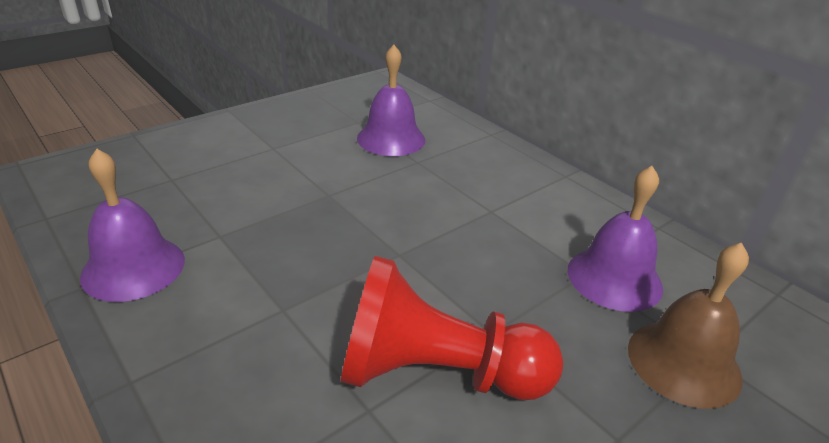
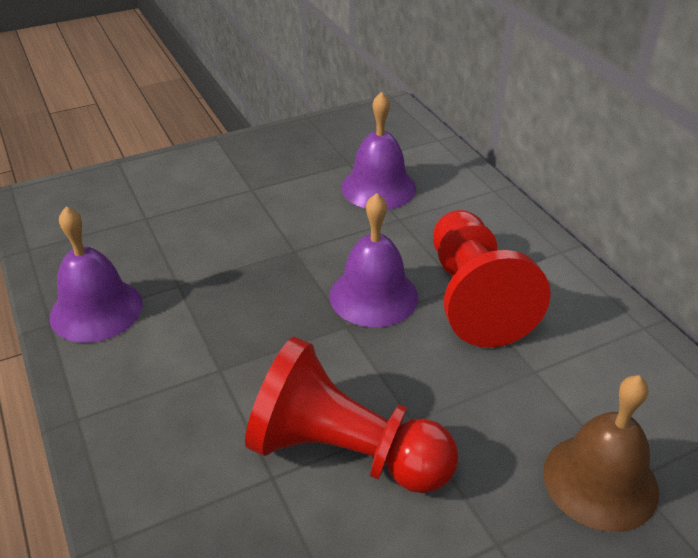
camera: 15 degrees right, 5 degrees up
(508, 219) = (474, 298): none -> red pawn
(614, 278) = (565, 380): purple bell -> purple bell (373, 296)

